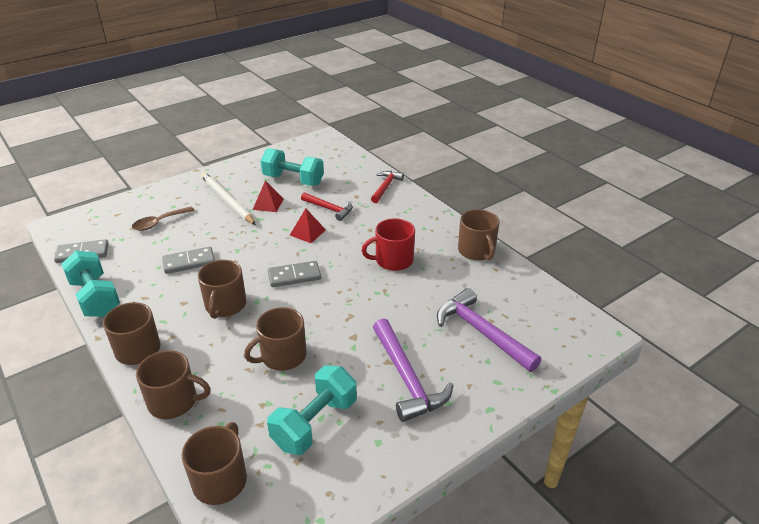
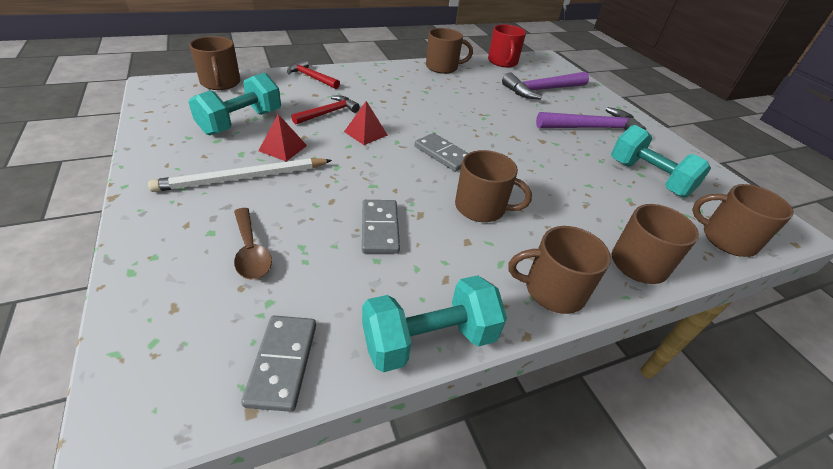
camera: 80 degrees left, 5 degrees up
(282, 356) = (567, 181): brown mug -> brown mug (220, 83)
(294, 276) = (443, 154): grey domino -> grey domino turned 45 degrees counterclockwise
(393, 260) = (439, 101): red mug -> red mug (502, 62)

